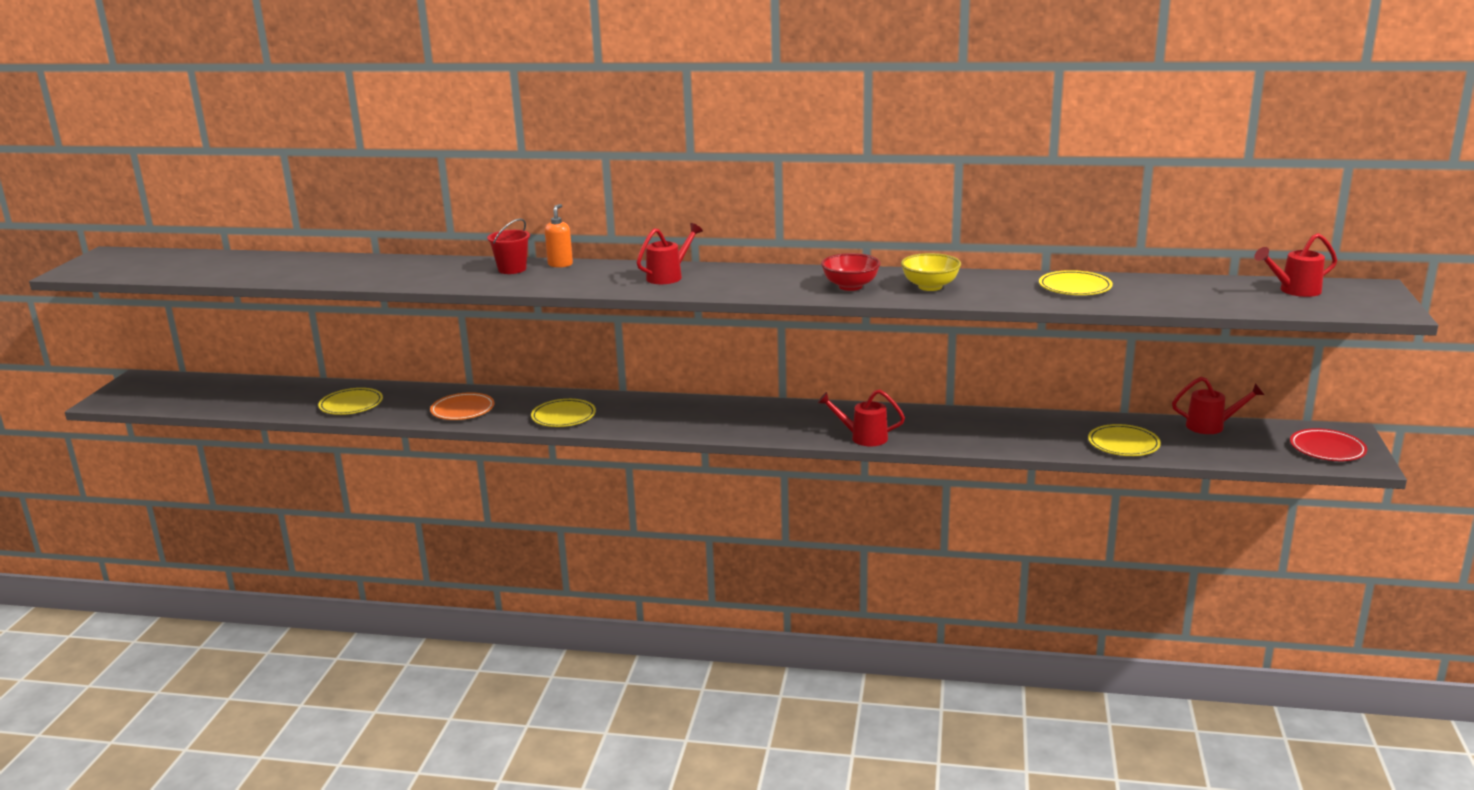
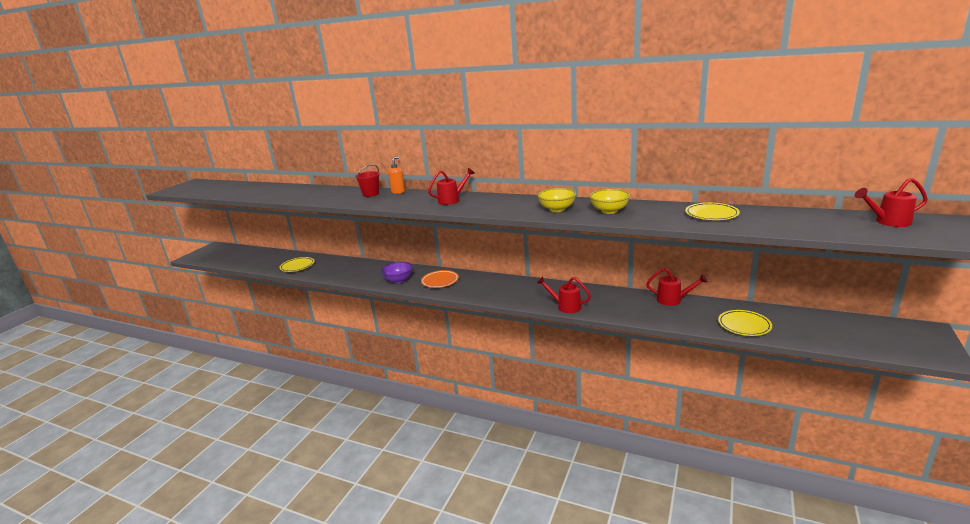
camera: 15 degrees right, 0 degrees up
(462, 410) = (349, 273): orange plate -> orange plate (440, 281)
(563, 416) = (398, 280): yellow plate -> purple bowl
(850, 286) = (557, 209): red bowl -> yellow bowl
(1211, 426) = (814, 316): red watering can -> red watering can (673, 300)
(1327, 449) = (909, 342): red plate -> none

